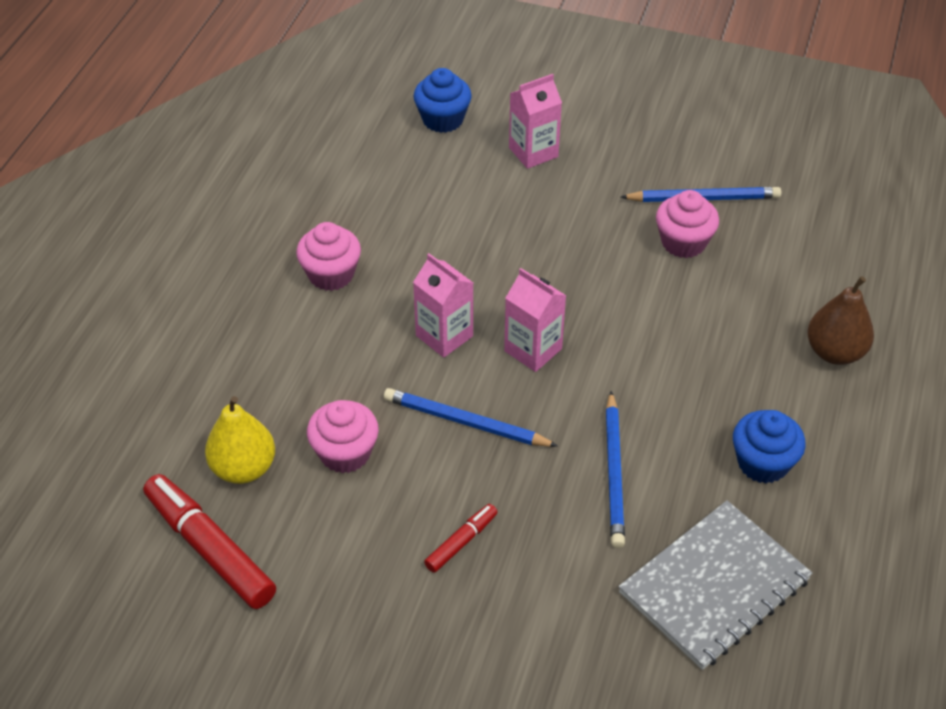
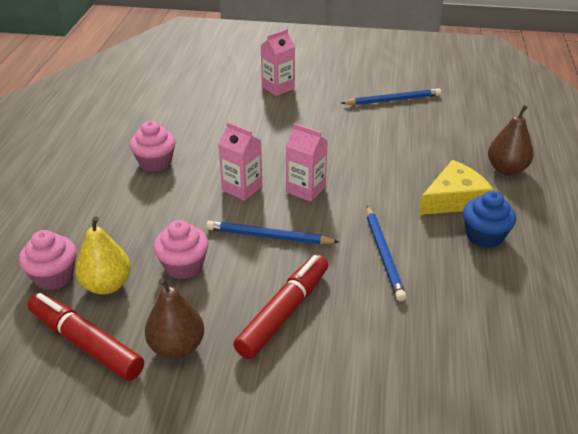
camera: 10 degrees left, 10 degrees down
(319, 571) = (177, 347): none -> brown pear
(443, 119) = (215, 77): blue cupcake -> none
(461, 542) = (283, 313): red marker -> red marker, size x1.96
(683, 242) = (388, 123): pink cupcake -> pink cupcake (54, 276)
(714, 586) = (479, 317): grey notebook -> none
(740, 395) = (454, 199): none -> yellow cheese

